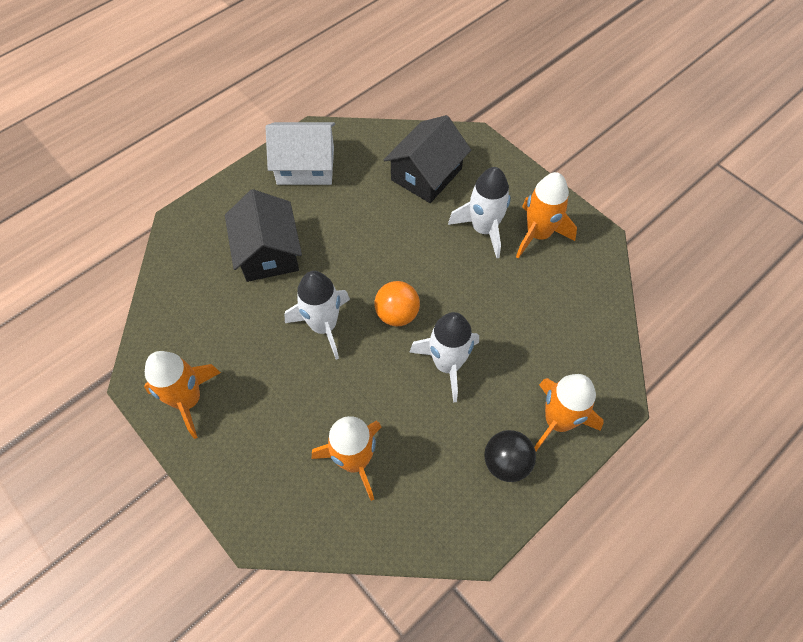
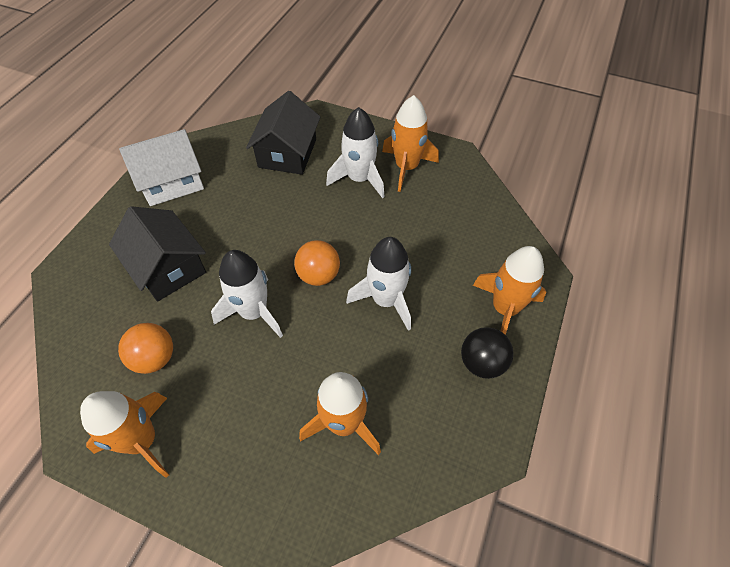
camera: 25 degrees left, 5 degrees down
(224, 333) = (155, 358): none -> orange ball

